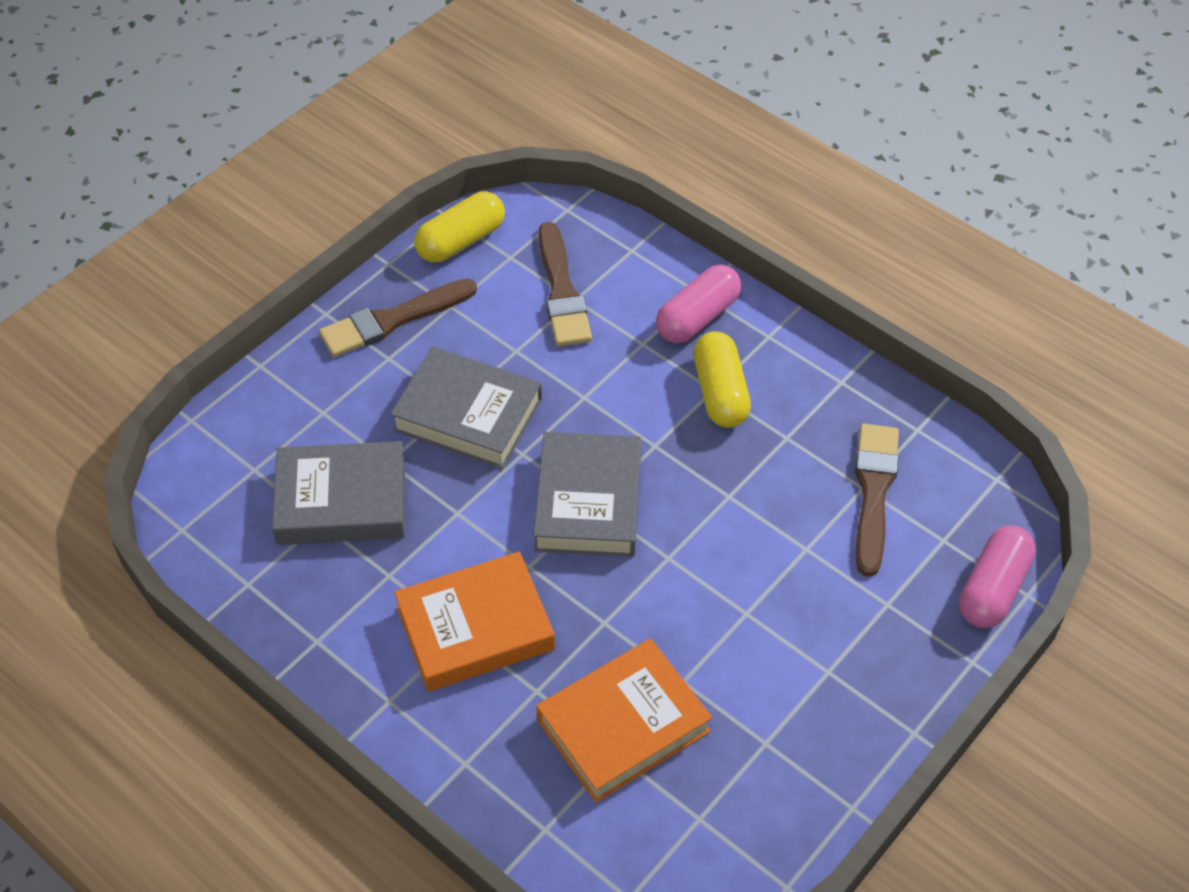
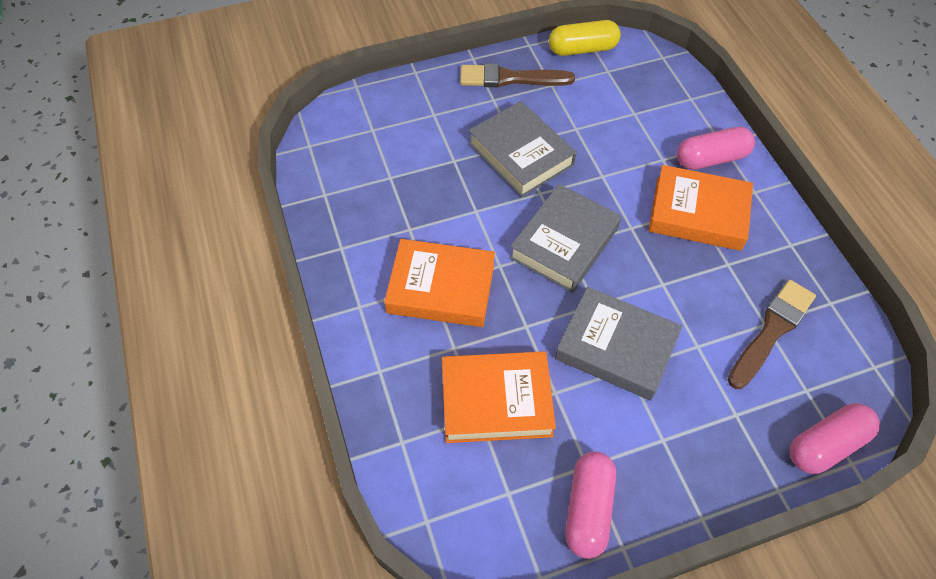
camera: 30 degrees right, 5 degrees up
(341, 501) = (410, 171): grey book -> grey book (616, 348)
(562, 291) = (628, 105): brown brush -> none
(720, 392) = (698, 213): yellow capsule -> orange book
(793, 788) = (588, 509): none -> pink capsule

